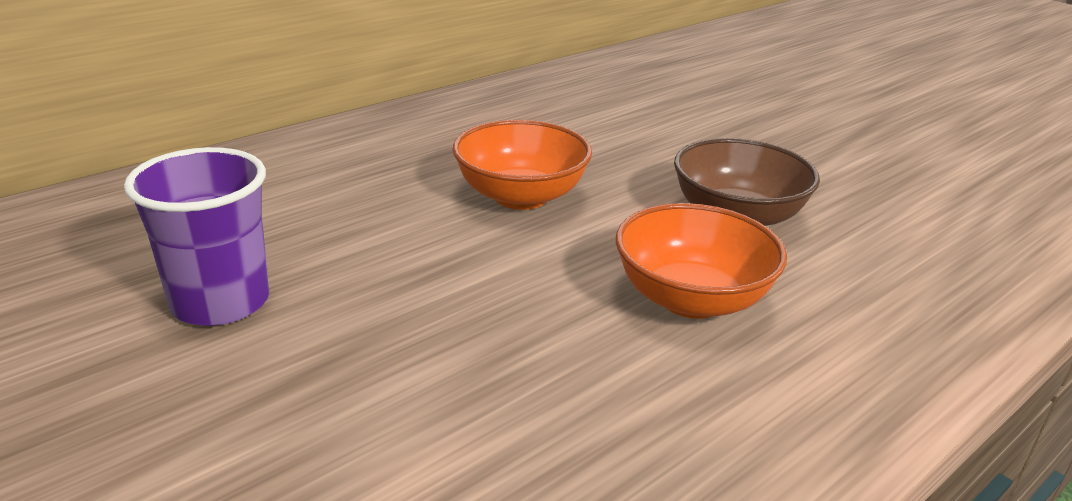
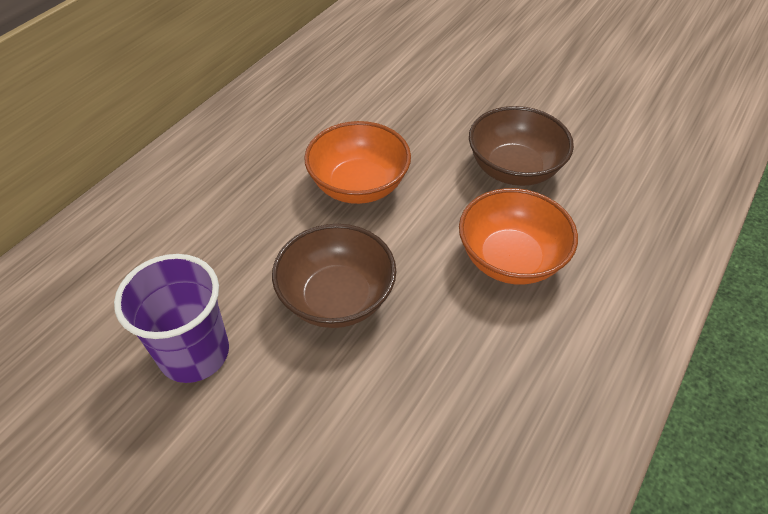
camera: 15 degrees left, 20 degrees up
(431, 289) = (337, 298): none -> brown bowl

